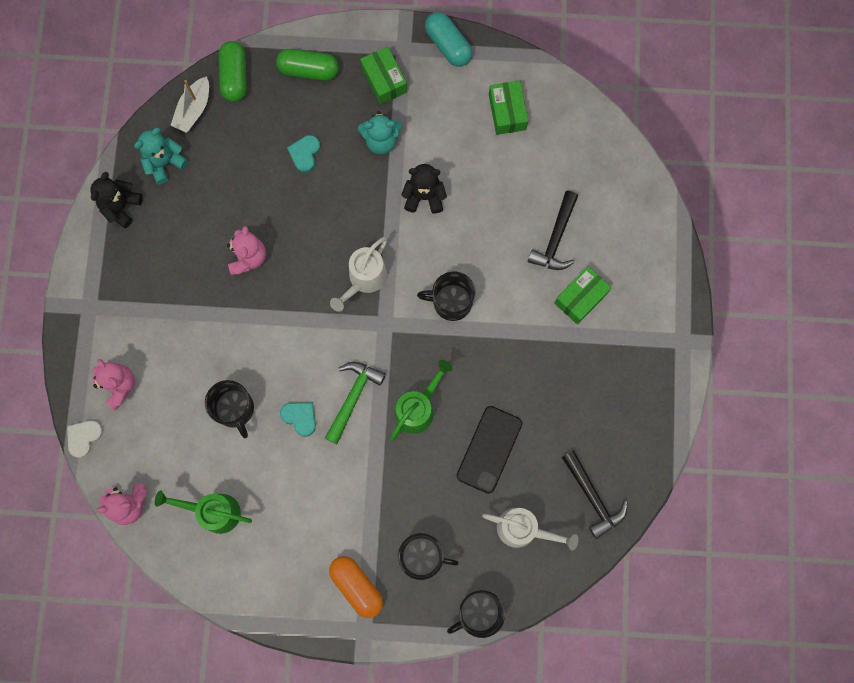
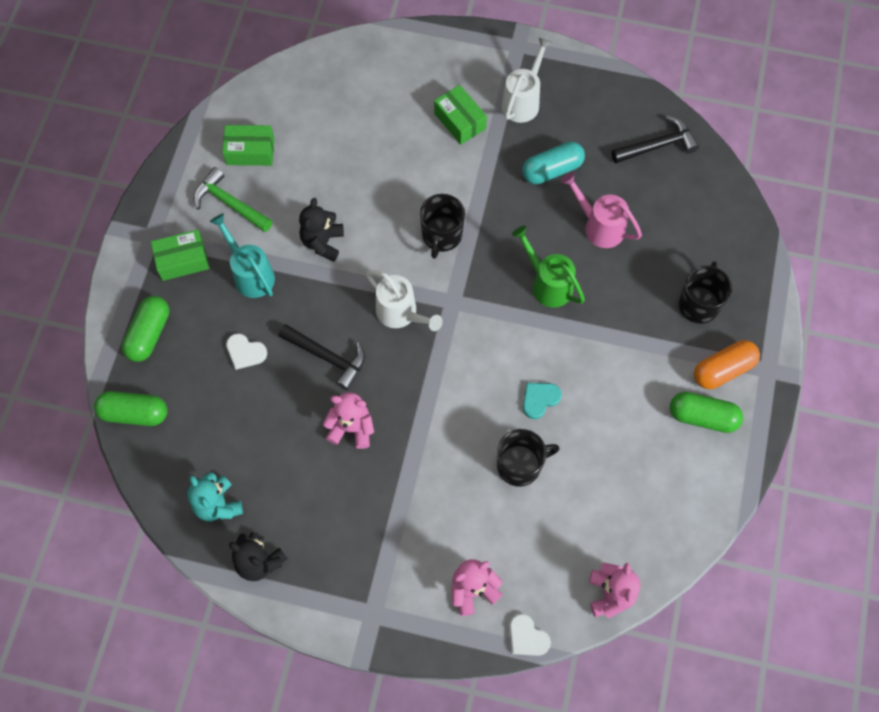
camera: 80 degrees left, 10 degrees down
(194, 110) = (161, 463): white boat -> none
(213, 511) = (629, 503): green watering can -> none
(304, 153) = (245, 352): turquoise heart -> white heart
(306, 571) = (702, 417): none -> green capsule
(353, 398) = (526, 344): green hammer -> green hammer (230, 203)
(381, 141) = (250, 274): turquoise teddy bear -> turquoise watering can
(448, 45) = (161, 193): turquoise capsule -> turquoise capsule (552, 170)
(478, 612) = (758, 262): black mug -> none
(489, 449) = (599, 226): black phone -> pink watering can
(523, 529) = (682, 209): white watering can -> white watering can (523, 101)
(555, 238) = (394, 132): black hammer -> black hammer (327, 357)

